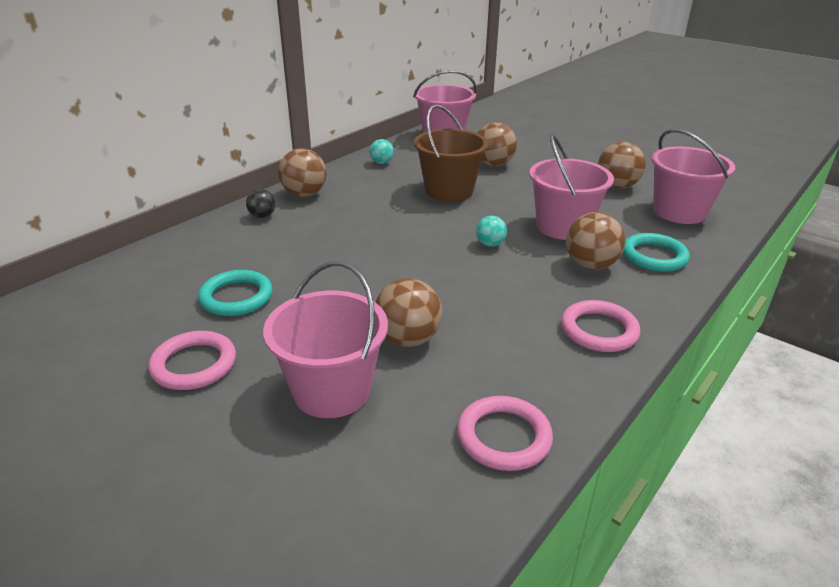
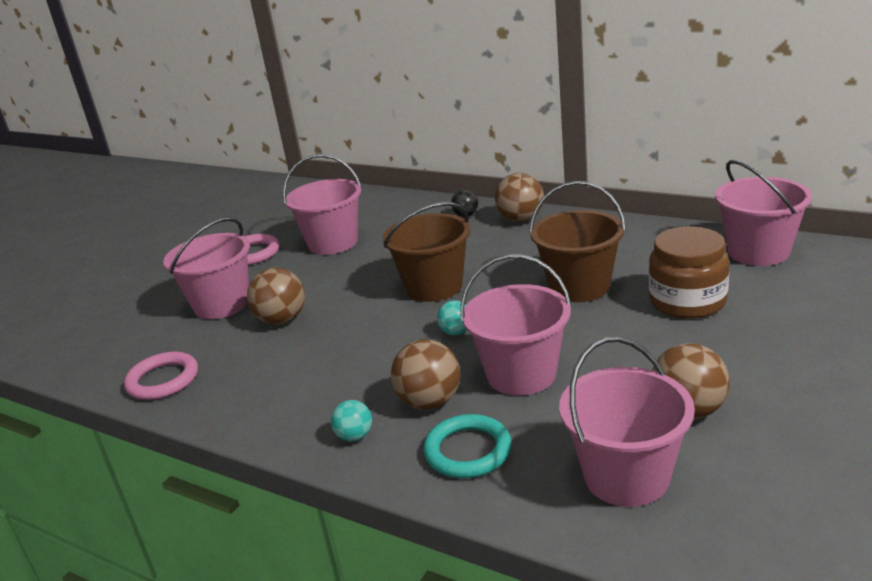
camera: 85 degrees right, 5 degrees down
(236, 297) = (333, 243): turquoise ring -> pink bucket
(381, 163) = (630, 235): turquoise ball -> turquoise ball (355, 436)
(402, 246) = (434, 287): none -> brown bucket
(493, 164) = (687, 301): brown ball -> brown jar
(599, 330) = (299, 416): pink ring -> none

